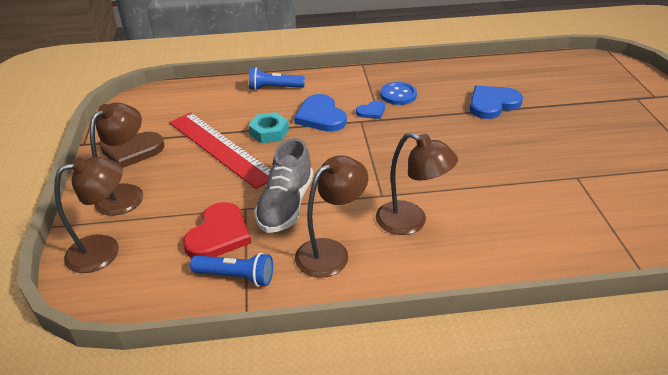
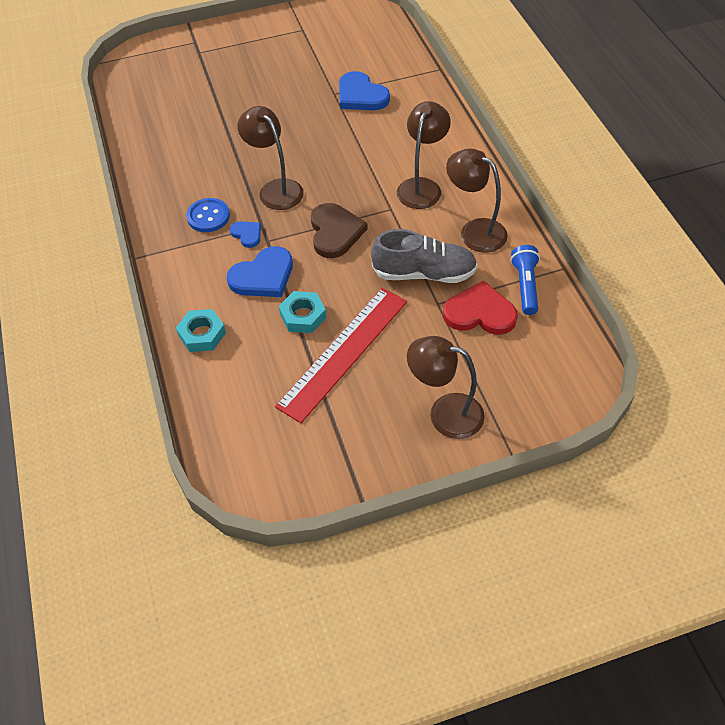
camera: 100 degrees left, 15 degrees up
(104, 250) = (530, 396): brown lamp -> brown lamp (275, 189)
(131, 150) = (365, 443): brown heart -> brown heart (335, 232)
(274, 88) = (202, 334): blue flashlight -> turquoise nut
(492, 104) = (220, 144): blue heart -> blue heart (361, 95)

